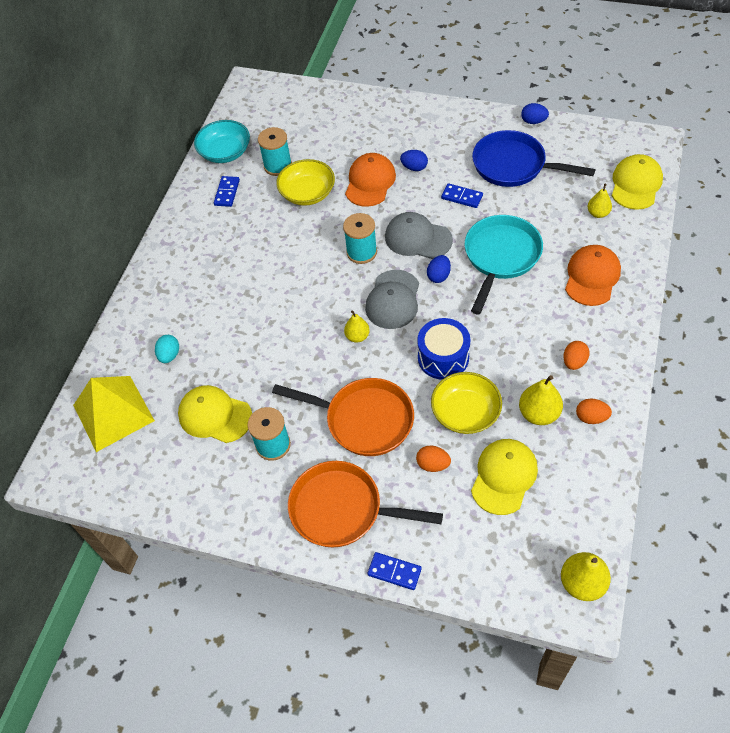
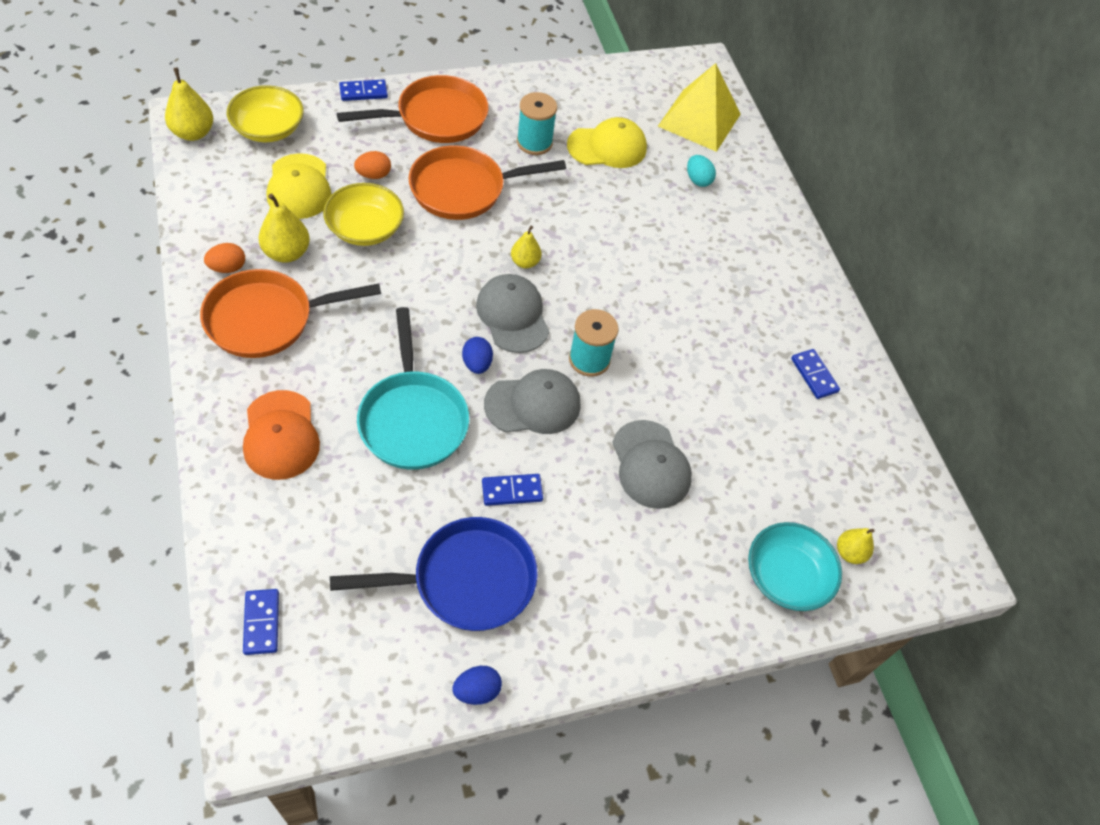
camera: 135 degrees right, 0 degrees up
(225, 152) = (873, 433): turquoise bowl -> turquoise bowl (786, 576)
(278, 166) = (789, 440): turquoise spool -> none
(307, 193) = (717, 414): yellow bowl -> yellow bowl (268, 129)
(370, 182) = (650, 465): orange cap -> grey cap
(414, 167) = (607, 514): blue egg -> none
(443, 357) = (418, 273): blue drum -> none
(574, 362) = (267, 319): orange egg -> orange pan
(598, 213) = (305, 542): yellow pear -> yellow pear (849, 553)
(636, 184) = (262, 623): yellow cap -> blue domino

